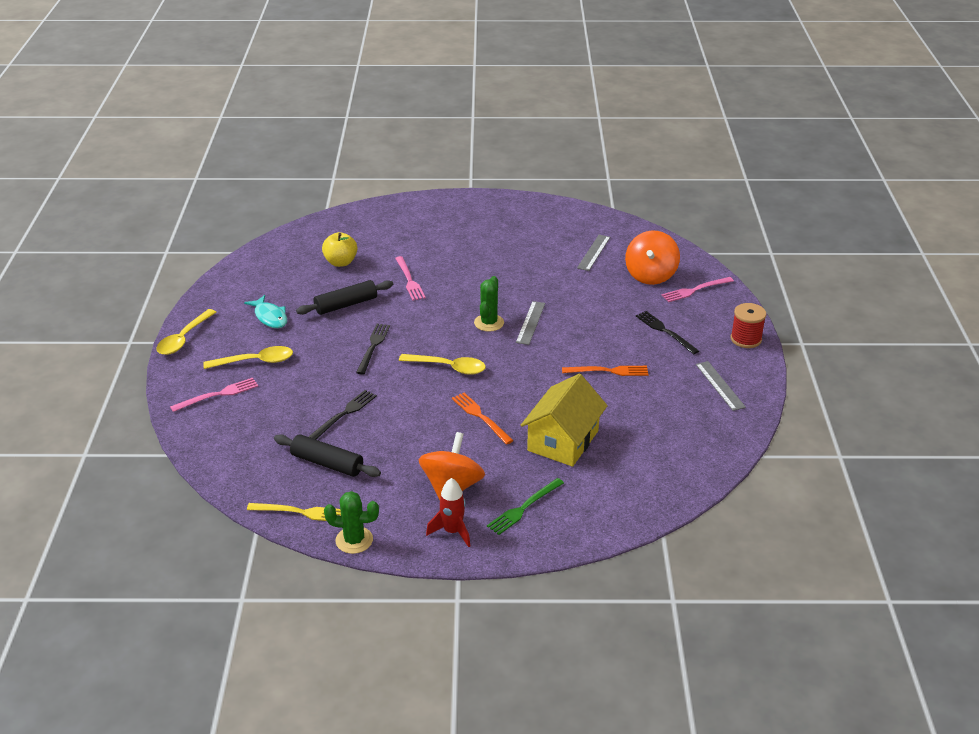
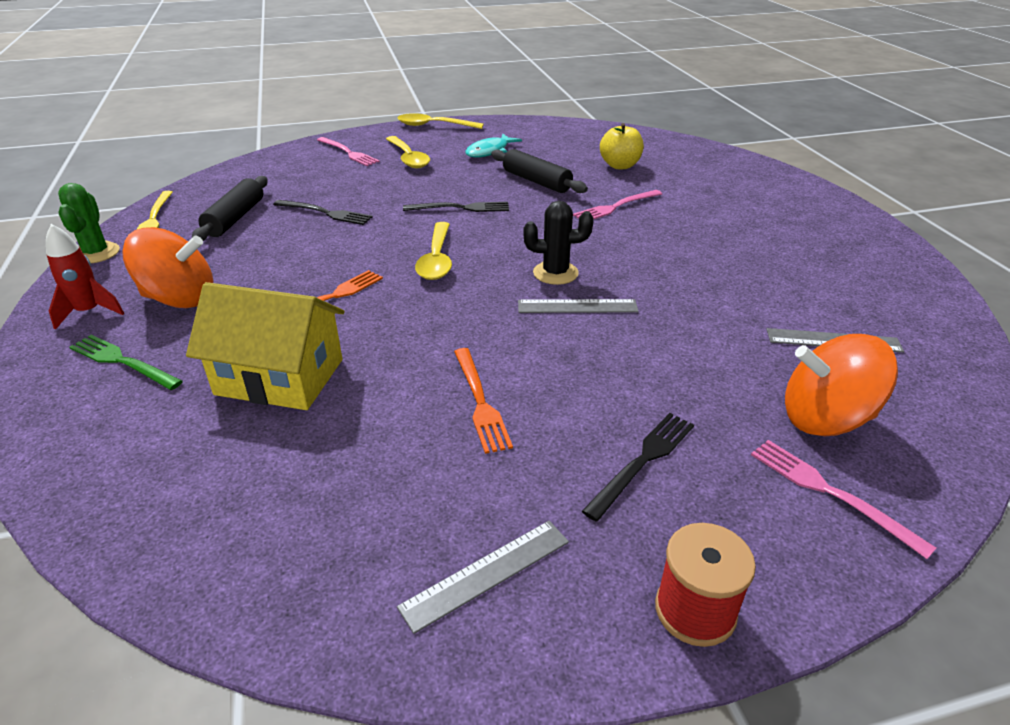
camera: 75 degrees right, 0 degrees up
(489, 323) = (555, 273): green cactus -> black cactus

